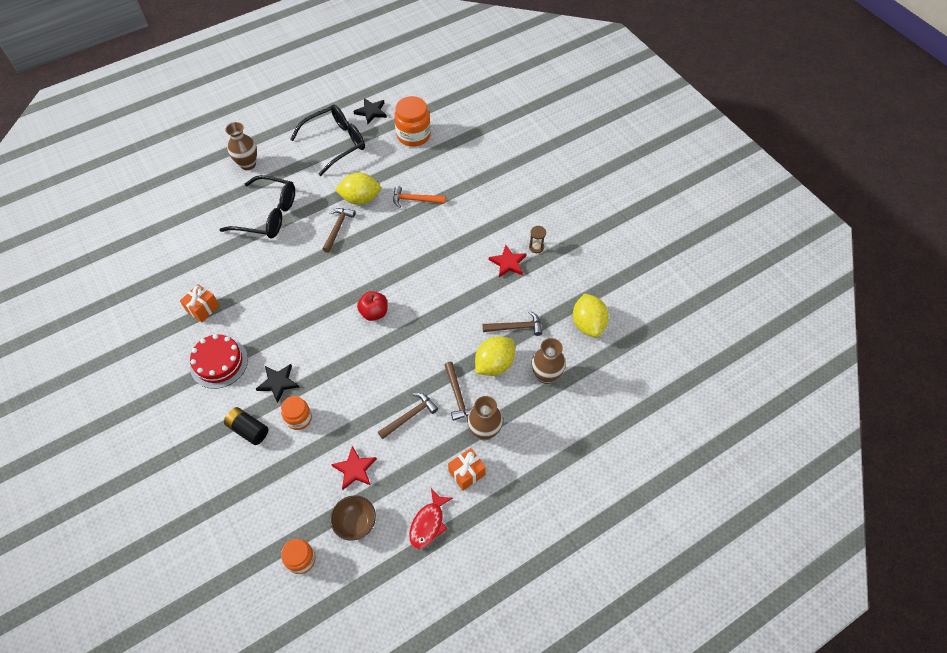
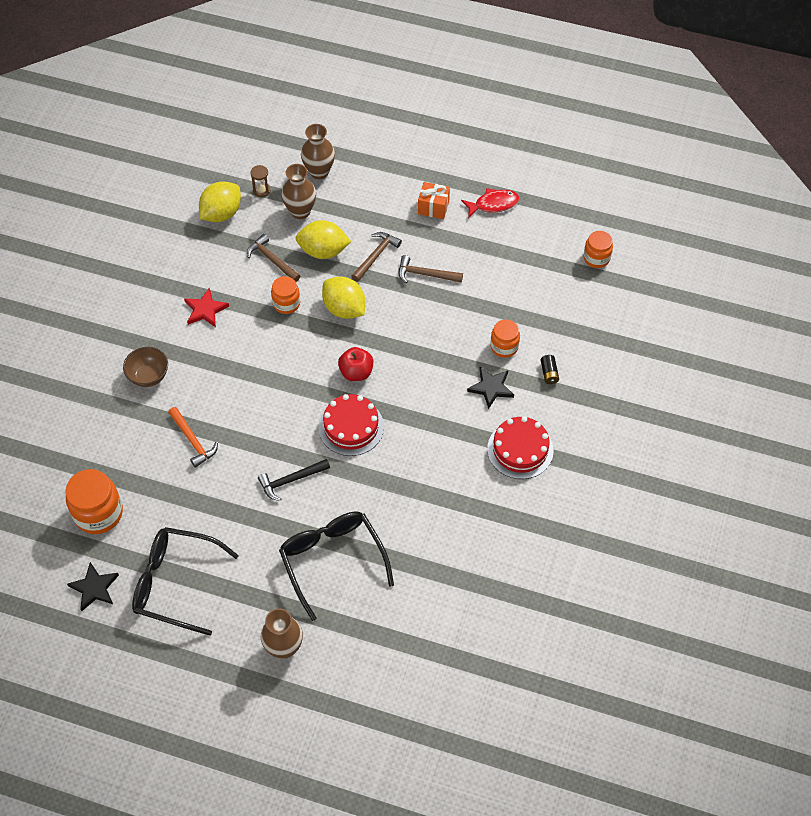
camera: 130 degrees left, 0 degrees up
(203, 308) = (486, 515): orange gift -> none
(248, 430) = (549, 373): black battery -> black battery, size x0.63
(338, 228) = (291, 480): brown hammer -> black hammer
(339, 282) = (351, 427): none -> red cake
(355, 469) = (503, 277): red star -> none
(355, 523) = (539, 246): brown bowl -> brown bowl (148, 376)
(360, 199) = (235, 491): yellow lemon -> yellow lemon (344, 309)
(469, 311) = (286, 303): none -> orange jar
(484, 431) = (389, 219): brown vase -> brown vase (319, 172)
(536, 247) = (166, 300): brown hourglass -> brown hourglass (261, 190)

